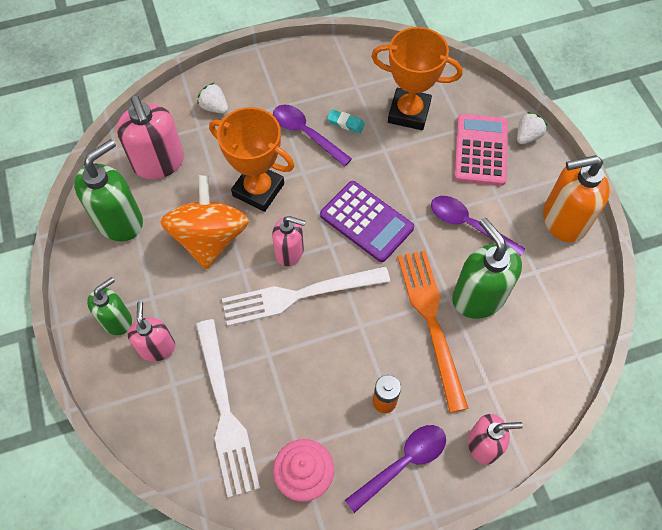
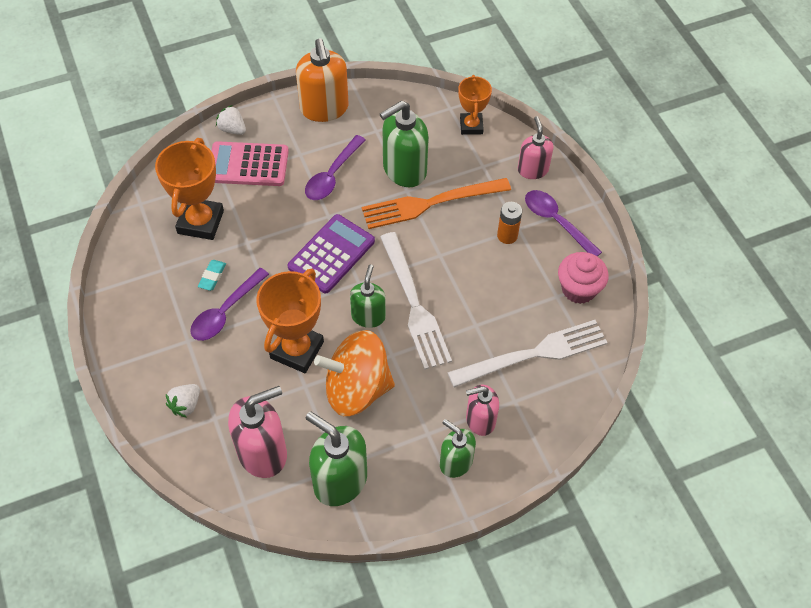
camera: 95 degrees left, 5 degrees down
(290, 252) = (368, 316): pink soap dispenser -> green soap dispenser
(550, 377) = (471, 126): none -> orange trophy

